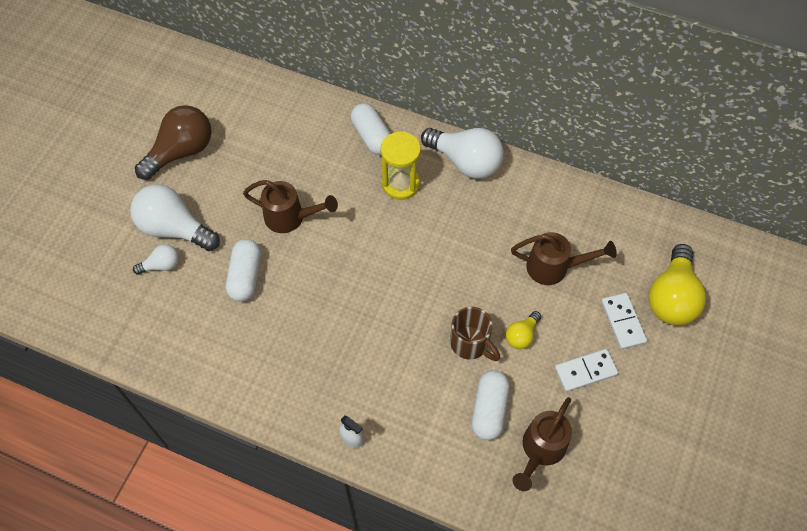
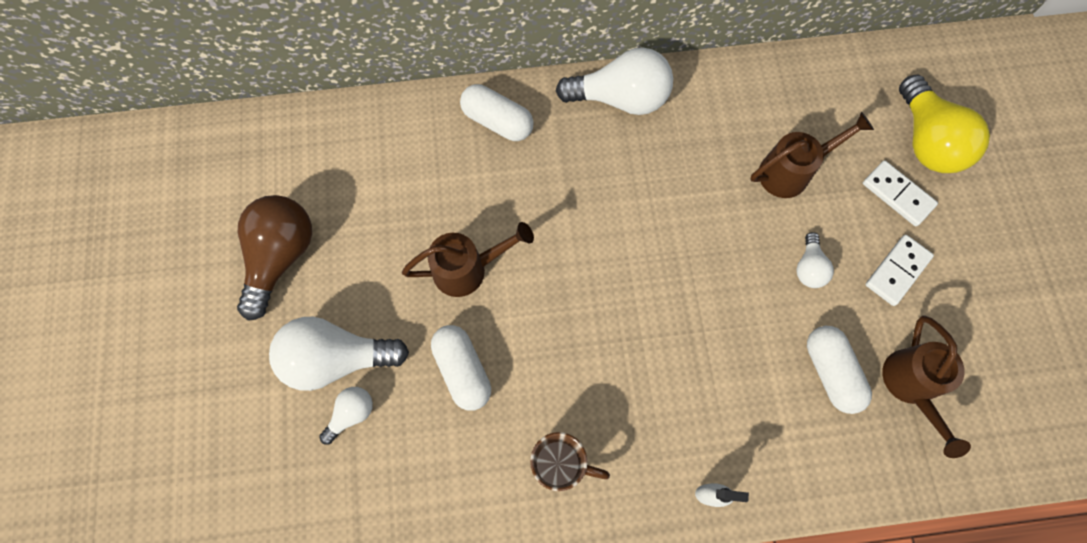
camera: 30 degrees left, 10 degrees up
(400, 184) = (567, 161): yellow hourglass -> none
(470, 344) = (763, 308): brown mug -> brown mug (560, 464)
(521, 335) = (808, 267): yellow light bulb -> white light bulb

